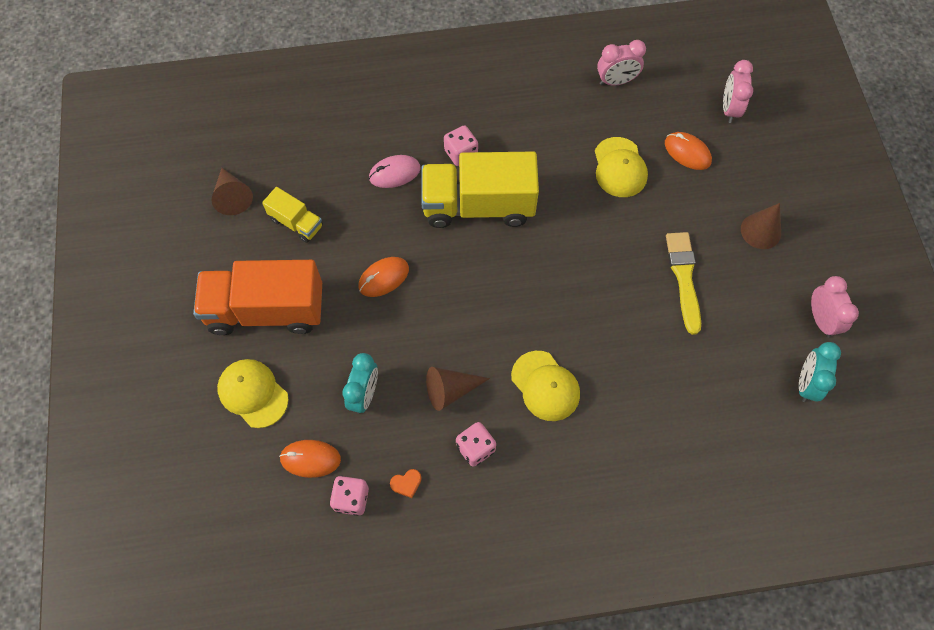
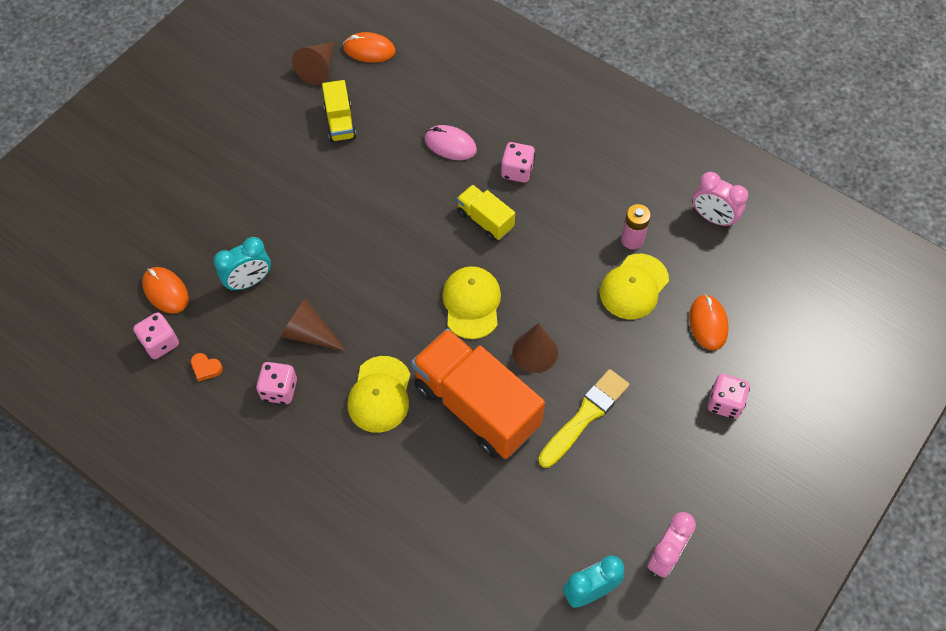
camera: 45 degrees right, 5 degrees down
(253, 393) = (180, 214): yellow cap -> yellow cap (471, 303)
(266, 310) = (252, 165): orange truck -> orange truck (476, 406)
(383, 278) = (355, 213): orange mouse -> orange mouse (369, 50)
(478, 205) = (485, 220): yellow truck -> yellow truck, size x0.49
(584, 137) = (632, 240): none -> pink battery
(729, 109) = (790, 320): pink clock -> none
(750, 194) = (724, 403): none -> pink dice
(760, 231) = (698, 439): brown cone -> brown cone (535, 352)

